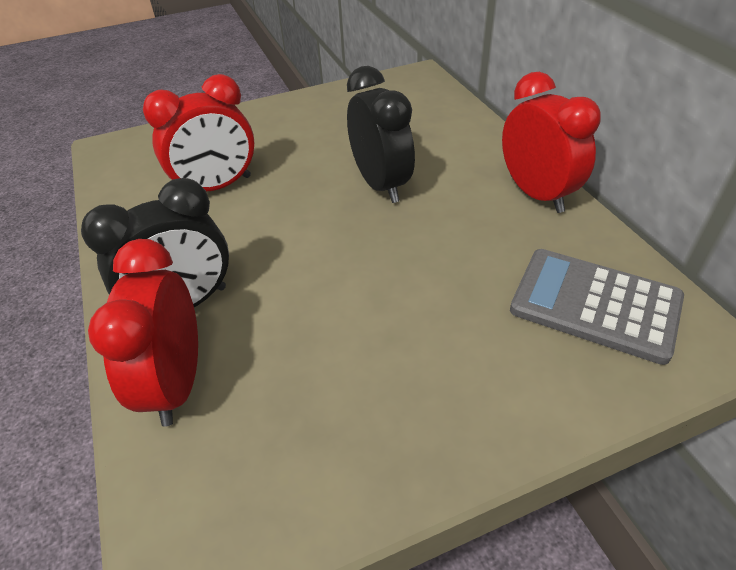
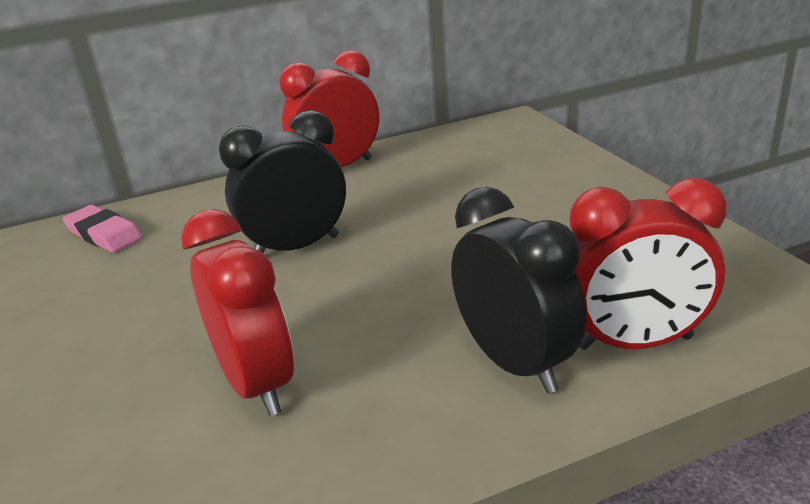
camera: 90 degrees left, 15 degrees down
(417, 98) = (104, 234): none -> pink eraser
(595, 305) = (483, 150): grey calculator -> none

